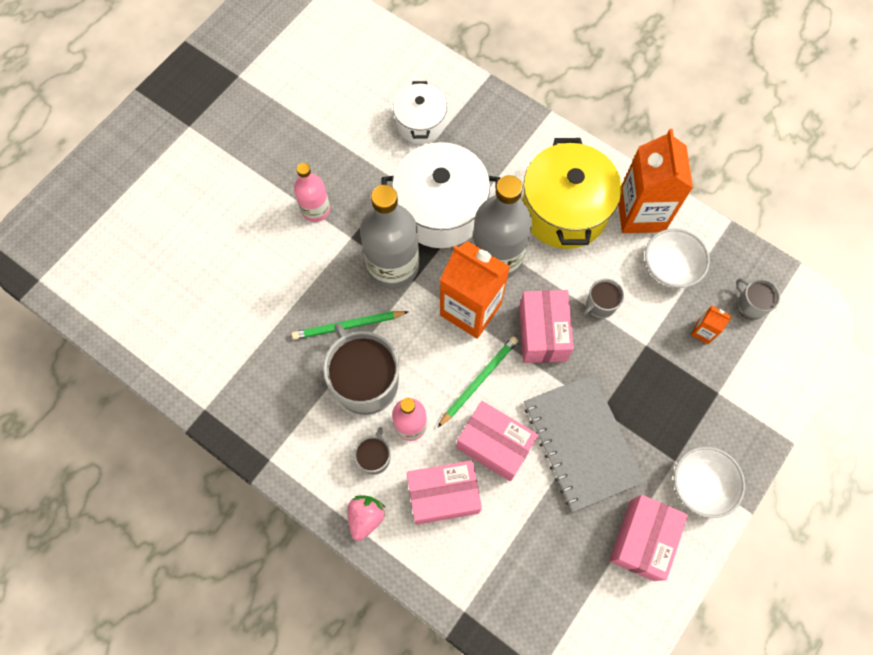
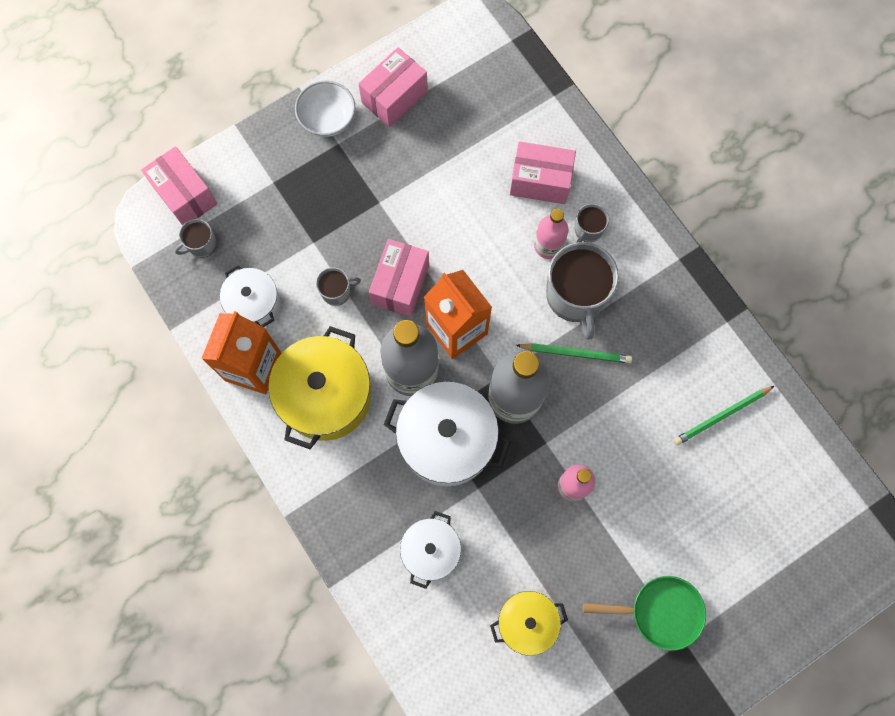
camera: 160 degrees left, 5 degrees up
(213, 140) = (660, 612): none -> green pan
(323, 99) = (526, 622): none -> yellow pot
(366, 517) = (610, 186): pink strawberry -> none
(478, 380) = (474, 263): green pencil -> green pencil (721, 416)
(494, 445) = (482, 205): pink box -> pink box (185, 195)
(581, 442) = (408, 183): grey notebook -> none
(670, 267) = (254, 304): white bowl -> white pot
(703, 331) = (257, 236): orange carton -> none
(750, 305) = (201, 245): grey mug -> grey mug turned 75 degrees clockwise

